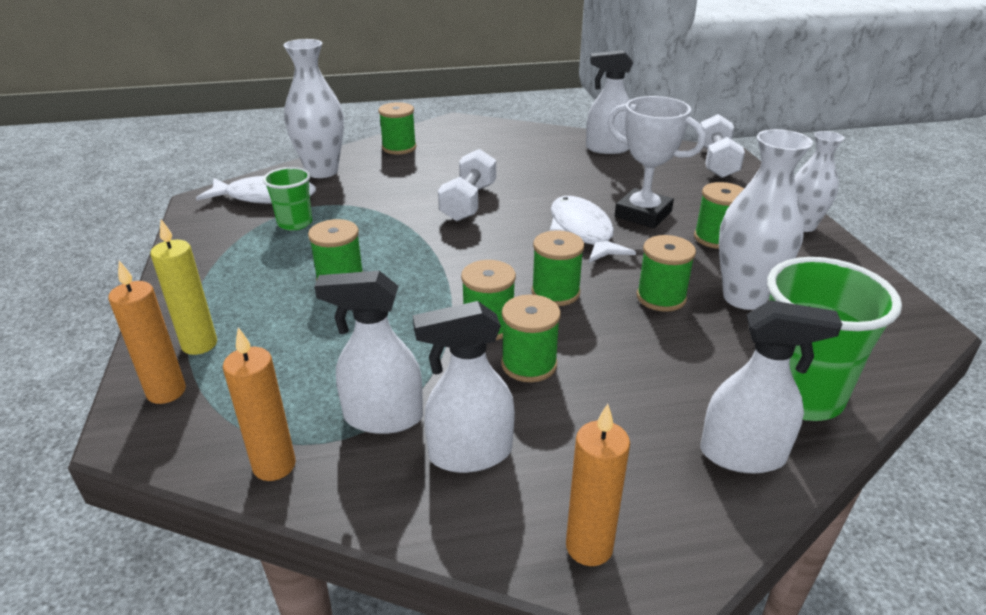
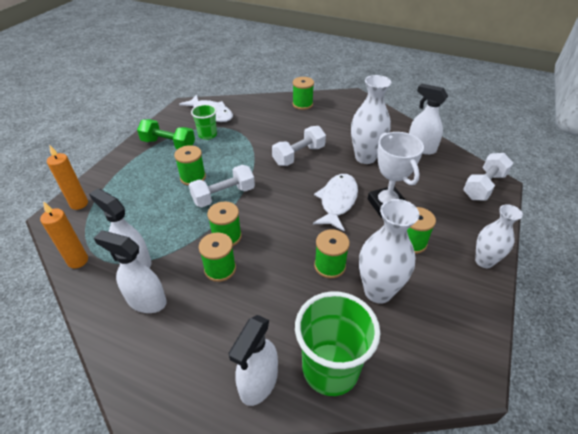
camera: 35 degrees right, 10 degrees up
(199, 344) = (110, 186): yellow candle -> none
(240, 255) = (168, 144): none -> green dumbbell
(322, 171) = (250, 107): white vase -> white vase (365, 157)
(420, 282) = (223, 195): none -> white dumbbell
(555, 292) = (279, 234): green spool -> none
(589, 547) = (140, 378): orange candle -> none
(743, 454) = (258, 382): white spray bottle -> white spray bottle turned 75 degrees clockwise

